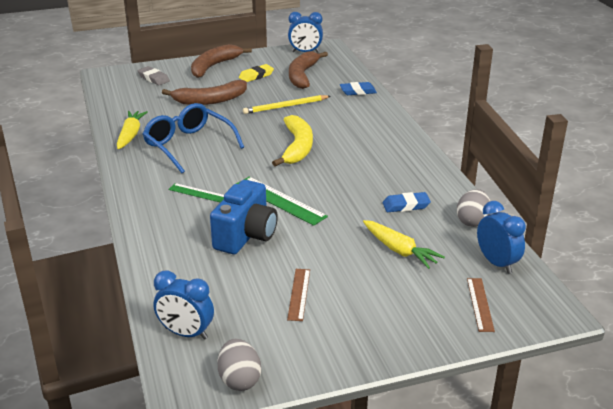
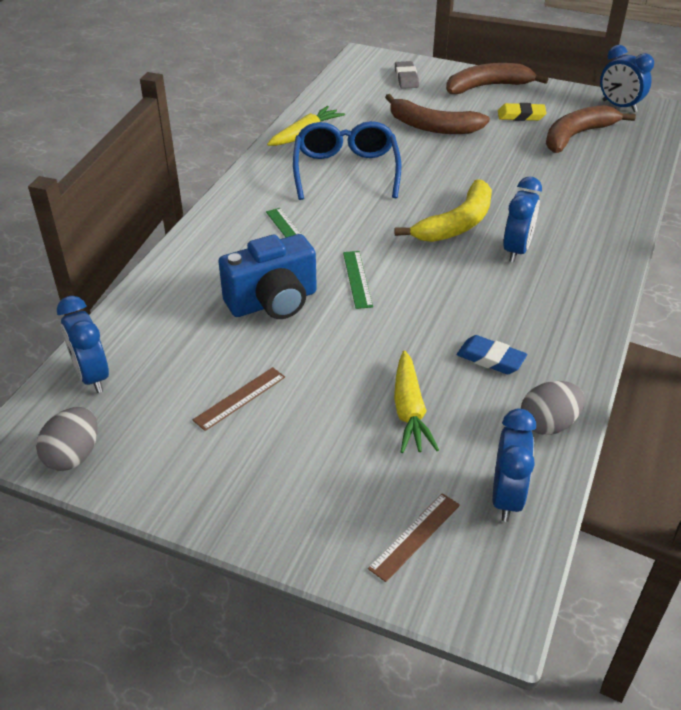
camera: 40 degrees right, 10 degrees up
(280, 200) = (357, 279): green ruler -> green ruler, size x0.63
(285, 106) = (507, 167): yellow pencil -> none
(348, 147) = (516, 250): none -> blue clock
(358, 91) = (621, 183): blue eraser -> none

